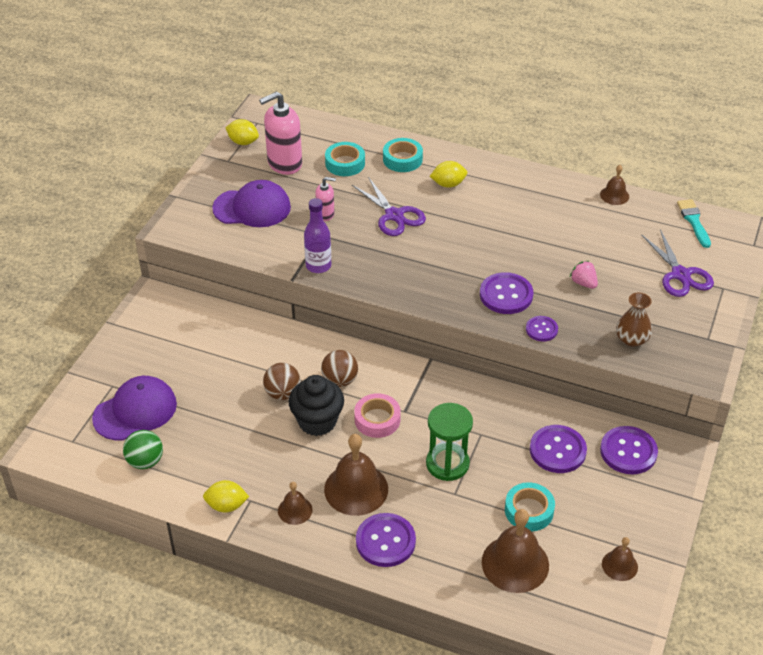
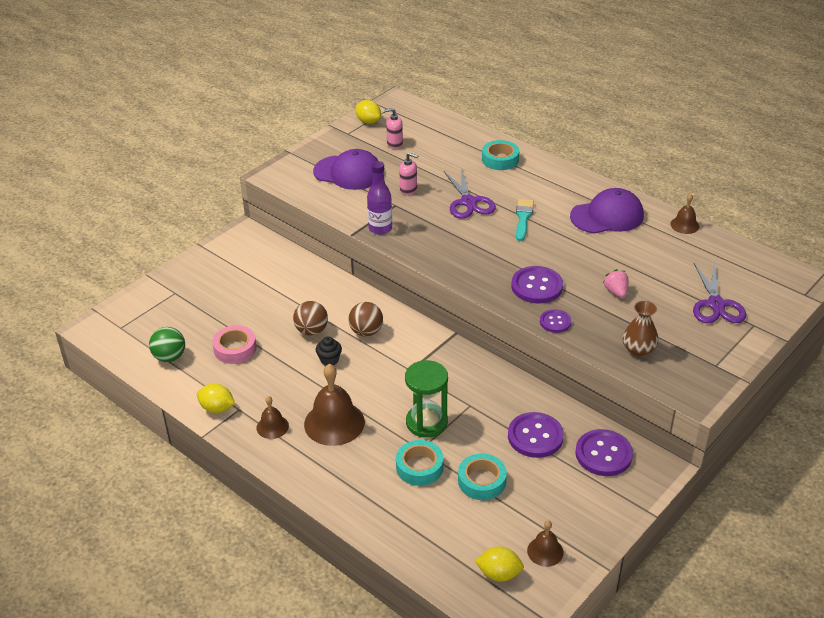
camera: 20 degrees right, 5 degrees down
(135, 411) = (182, 316): purple cap -> purple cap (607, 216)
(284, 163) = (394, 144): pink soap dispenser -> pink soap dispenser, size x0.52
(317, 421) = (329, 360): black cupcake -> black cupcake, size x0.51
(345, 163) = (447, 153): turquoise tape -> turquoise tape (419, 467)
(377, 419) = (382, 371): pink tape -> pink tape (235, 349)
(385, 541) = (337, 472): purple button -> none
(448, 184) = (531, 187): yellow lemon -> yellow lemon (499, 574)
(515, 563) = (446, 523): brown bell -> none
(694, 221) = (753, 262): turquoise brush -> turquoise brush (523, 218)

